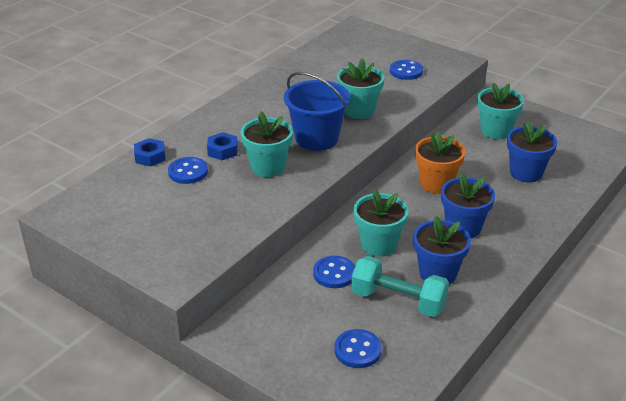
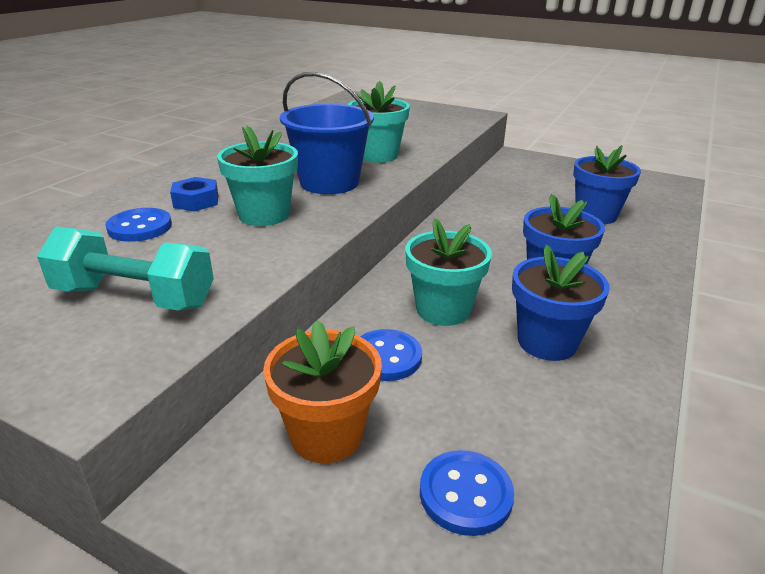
camera: 10 degrees left, 5 degrees down
(150, 157) = (83, 213): blue nut -> none
(398, 301) = (504, 390): turquoise dumbbell -> turquoise dumbbell (134, 297)
(406, 71) = (422, 123): blue button -> none
(436, 184) = (492, 233): orange flower pot -> orange flower pot (326, 435)
(495, 131) = (537, 180): turquoise flower pot -> none

